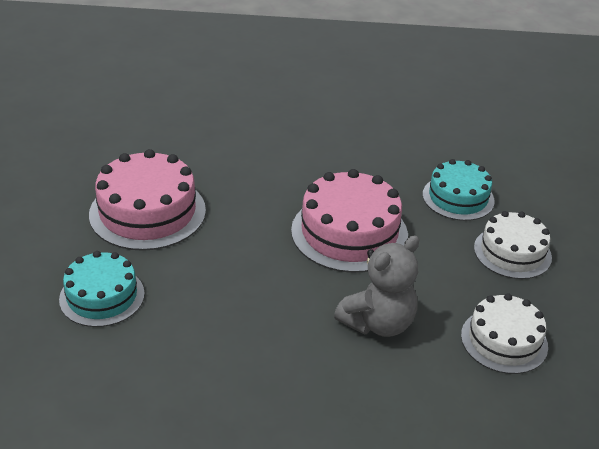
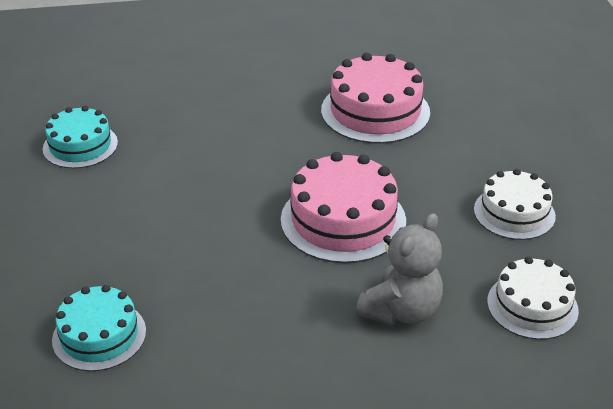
camera: 10 degrees left, 0 degrees up
(147, 212) = (121, 234): pink cake -> pink cake (375, 111)
(458, 197) = (443, 164): turquoise cake -> turquoise cake (80, 146)

